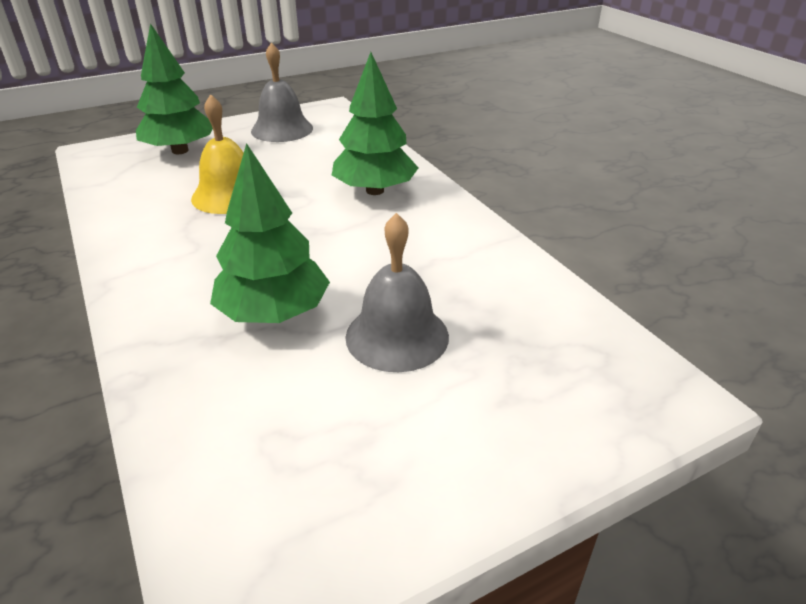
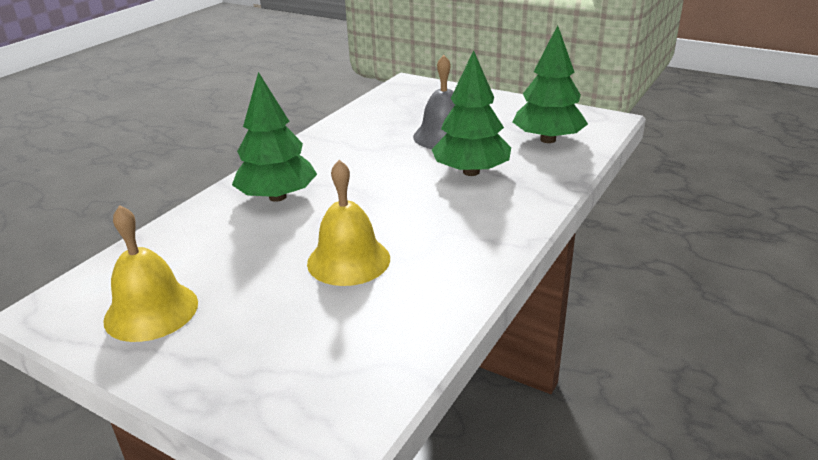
camera: 120 degrees left, 5 degrees down
(180, 151) = (270, 357): green tree -> green tree (547, 139)
(282, 129) = (151, 311): grey bell -> yellow bell

